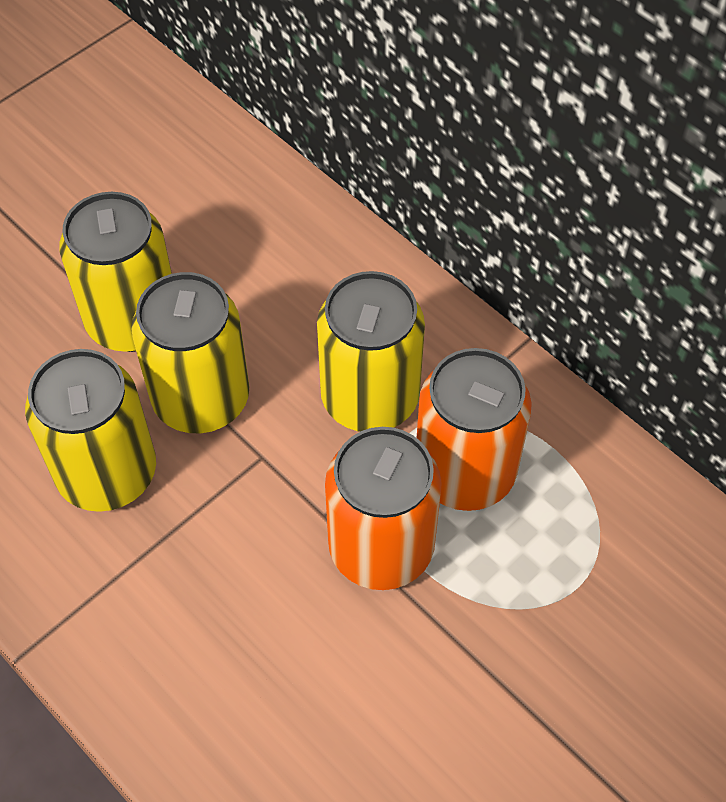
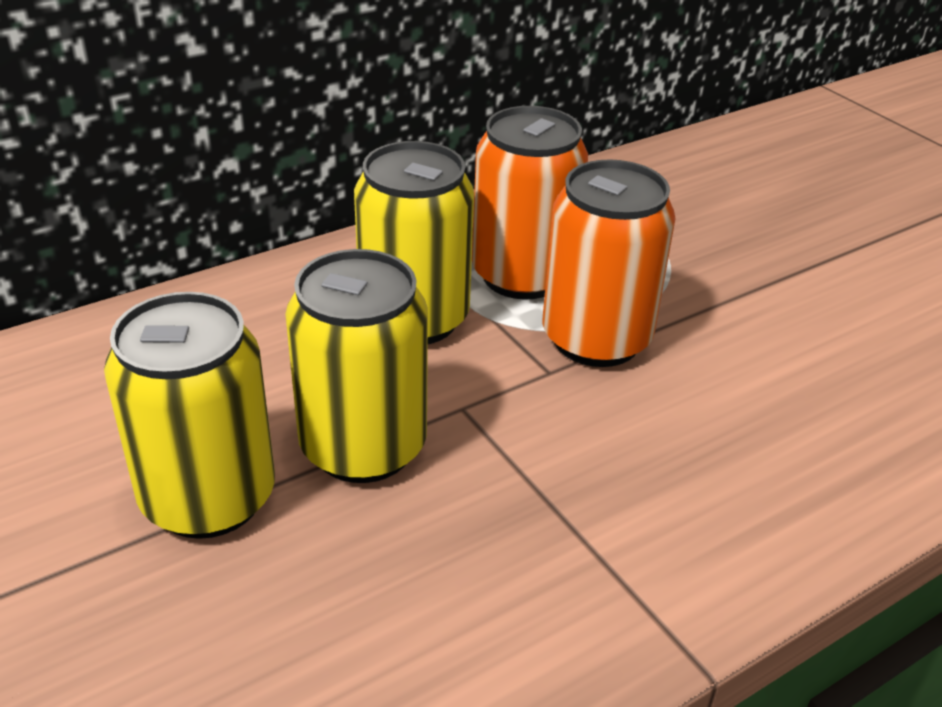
camera: 80 degrees left, 20 degrees down
(107, 473) = (444, 549): yellow can -> none

